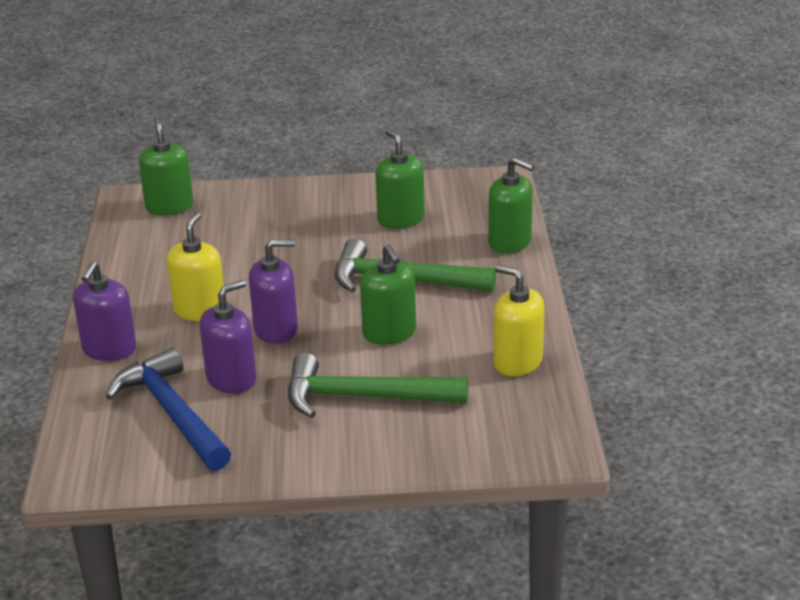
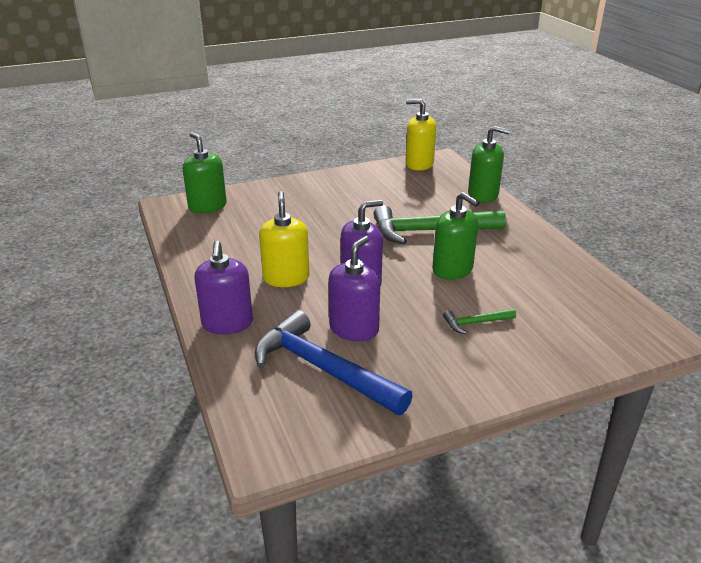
camera: 20 degrees left, 0 degrees up
(363, 397) = (475, 323): green hammer -> green hammer, size x0.45
(401, 219) = (393, 191): green soap dispenser -> none
(517, 362) = (566, 274): yellow soap dispenser -> yellow soap dispenser (419, 164)

